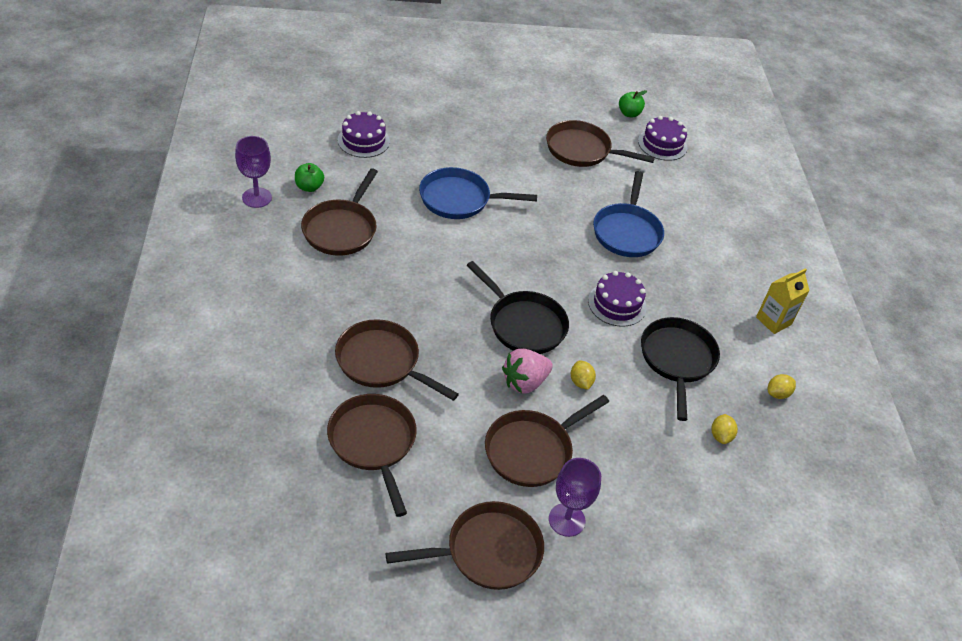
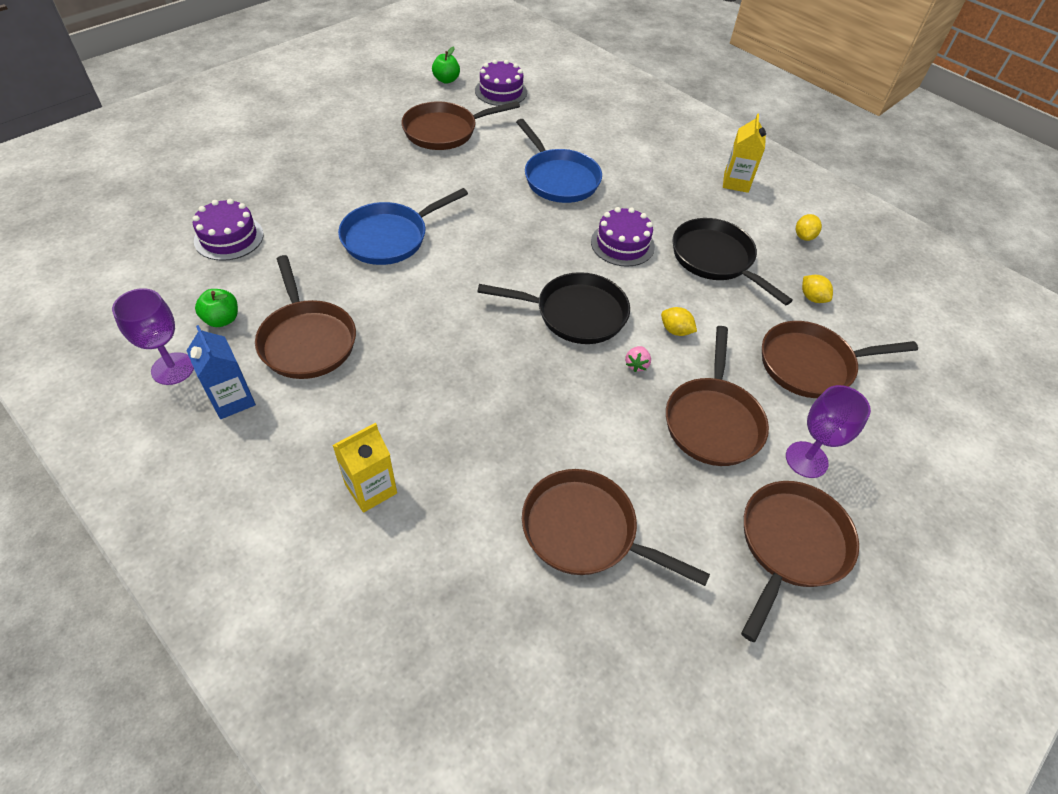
camera: 40 degrees left, 5 degrees up
(268, 235) = (232, 400): none -> blue carton
(286, 332) = (371, 489): none -> yellow carton
(382, 362) = (500, 444): brown pan -> brown pan (811, 365)
(525, 382) = (636, 365): pink strawberry -> pink strawberry, size x0.49

